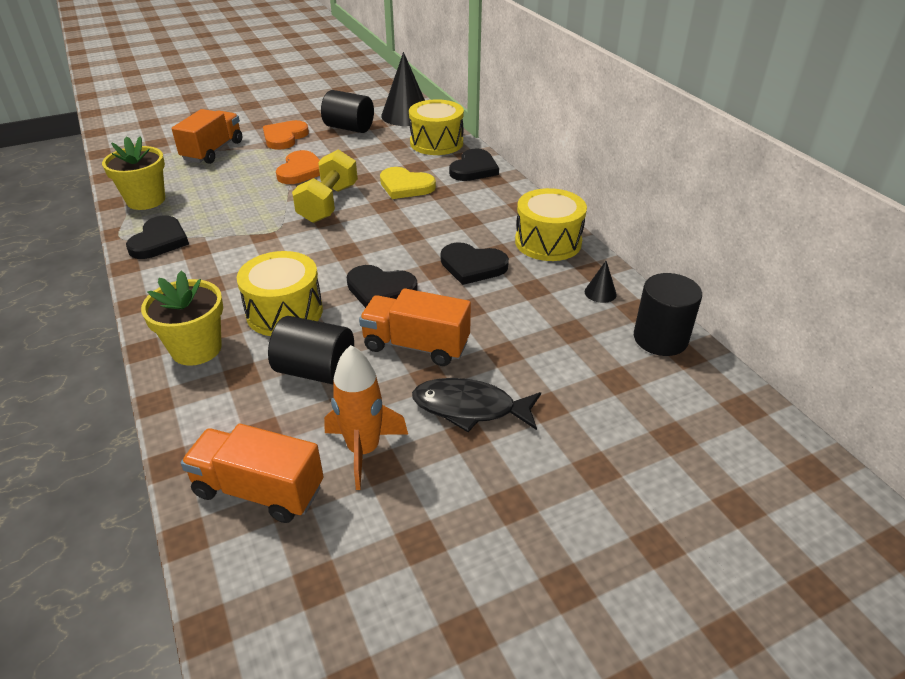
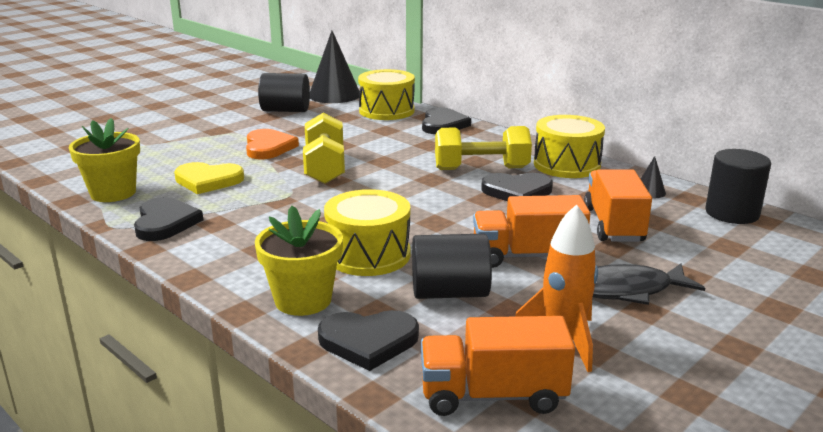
camera: 20 degrees left, 15 degrees down
(213, 151) = (152, 144): orange truck -> orange truck (613, 225)
(284, 137) = (223, 125): orange heart -> none
(380, 289) = (448, 222): black heart -> black heart (368, 341)
(405, 186) = (390, 145): yellow heart -> yellow heart (208, 180)
(463, 231) = (481, 169): none -> yellow dumbbell

